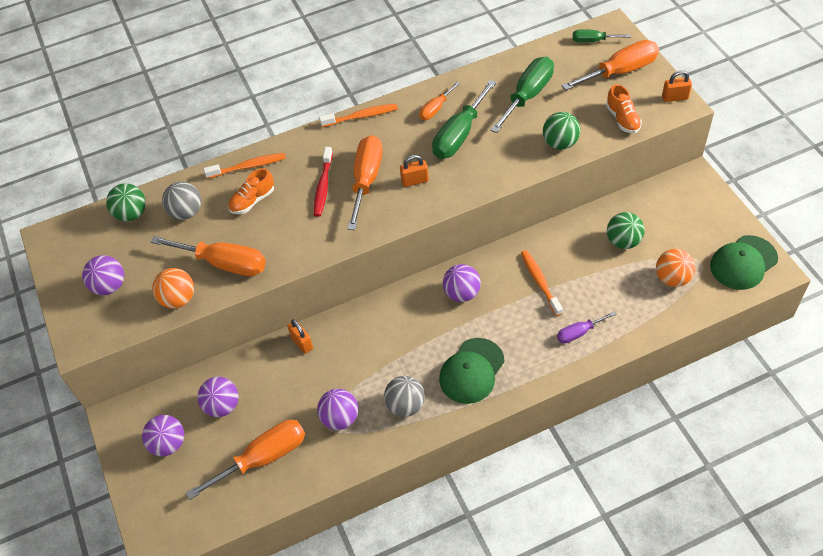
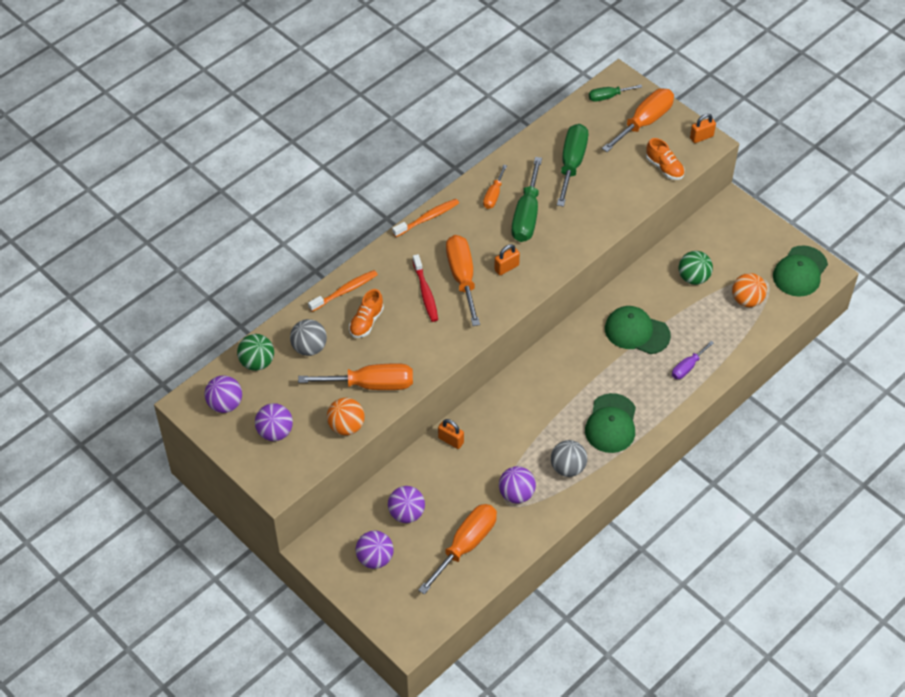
camera: 25 degrees left, 0 degrees up
(462, 293) = (573, 359): purple ball -> purple ball (225, 404)
(540, 282) = (636, 332): orange toothbrush -> green cap
(560, 143) = (619, 202): green ball -> none

